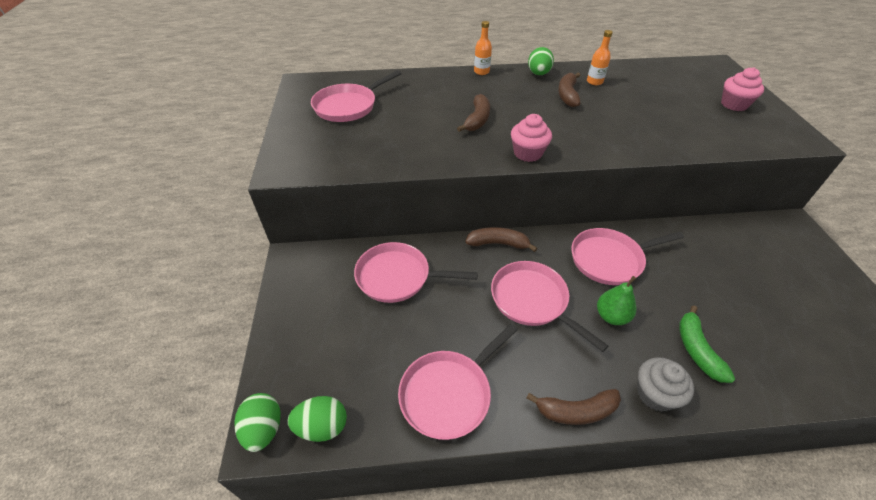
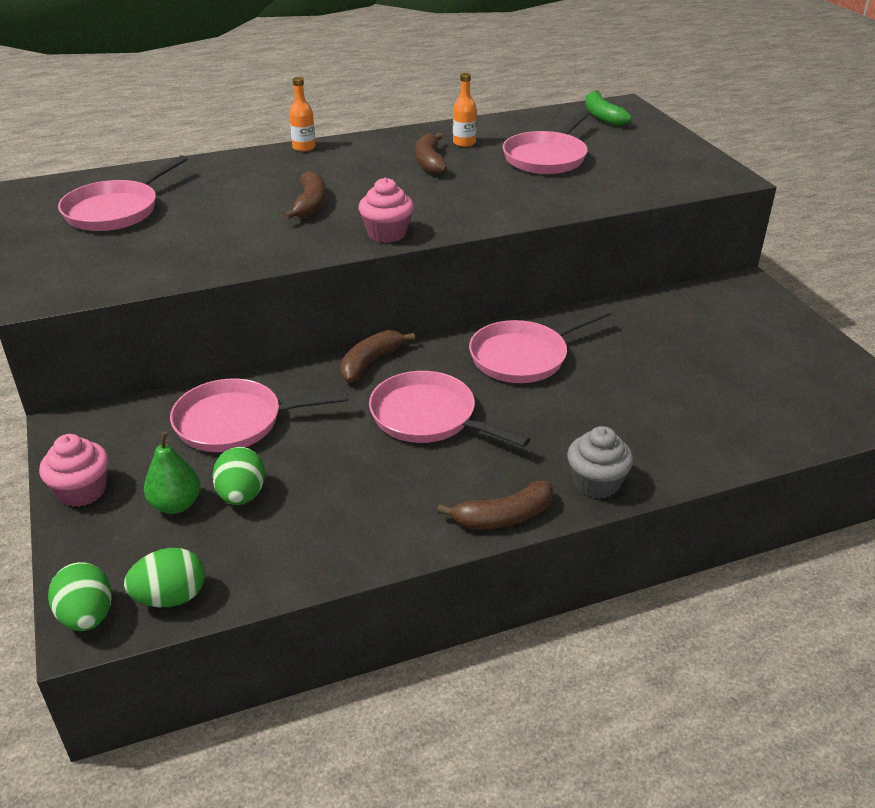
camera: 15 degrees left, 10 degrees down
(449, 393) = (336, 531): pink pan -> pink pan (546, 157)
(498, 243) = (370, 363): brown banana -> brown banana turned 45 degrees counterclockwise
(538, 74) = (386, 142): green egg -> green egg (242, 495)
(611, 316) = (533, 416): green pear -> green pear (176, 504)
(696, 349) = (641, 431): green banana -> green banana (602, 116)
(734, 104) = (645, 149): pink cupcake -> pink cupcake (82, 491)

